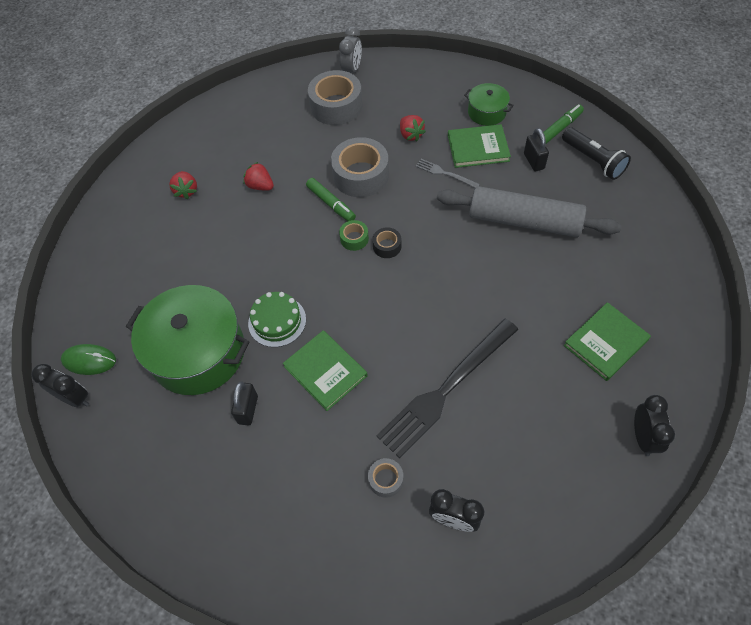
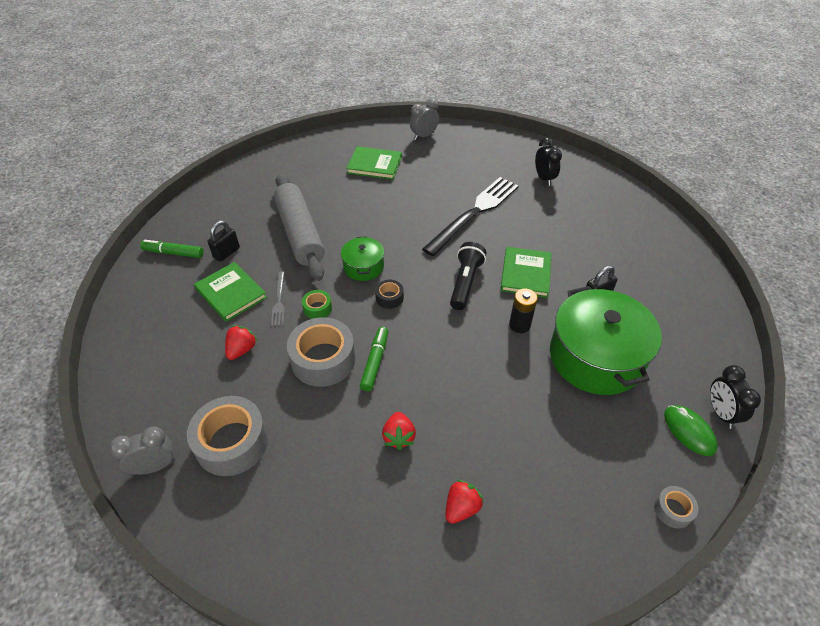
camera: 130 degrees left, 10 degrees down
(277, 321) = (519, 325): green cake -> black battery
(354, 239) = (400, 322): green tape -> green tape (317, 308)
(386, 480) = (556, 211): grey tape -> grey tape (673, 510)
(446, 389) = (474, 213): black fork -> black fork turned 60 degrees counterclockwise
(487, 112) = (175, 308): green pot -> green pot (363, 267)
(593, 160) = (204, 221): black flashlight -> black flashlight (465, 283)
(643, 437) = (424, 136): black clock -> grey clock

